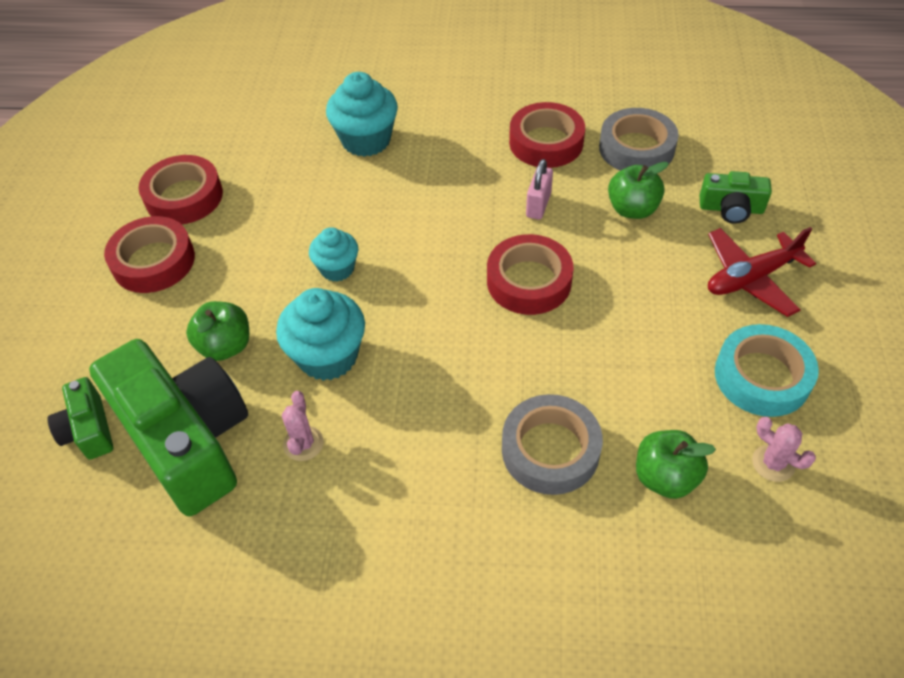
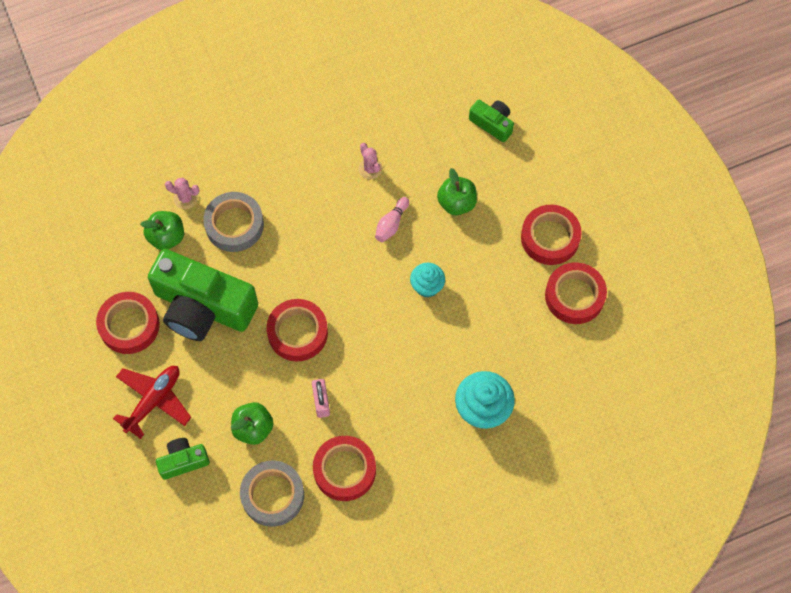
camera: 150 degrees right, 15 degrees up
(187, 440) = (434, 142): green camera -> green camera (203, 307)
(328, 356) = (391, 224): turquoise cupcake -> pink bowling pin
(762, 377) = (129, 325): turquoise tape -> red tape
(773, 463) = (110, 271): pink cactus -> pink cactus (185, 198)

